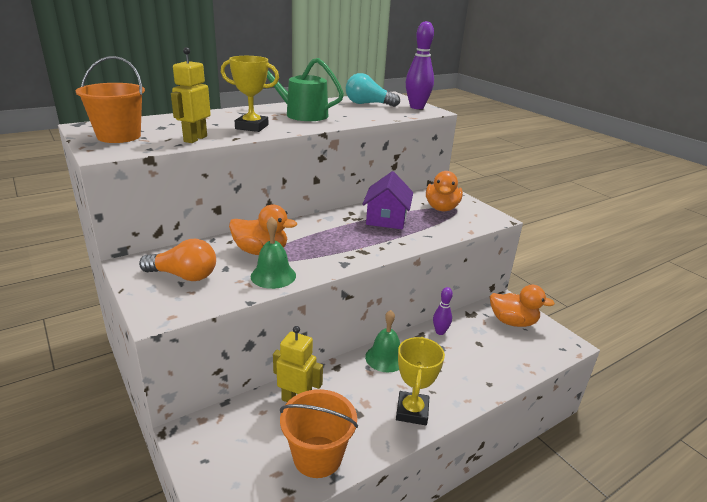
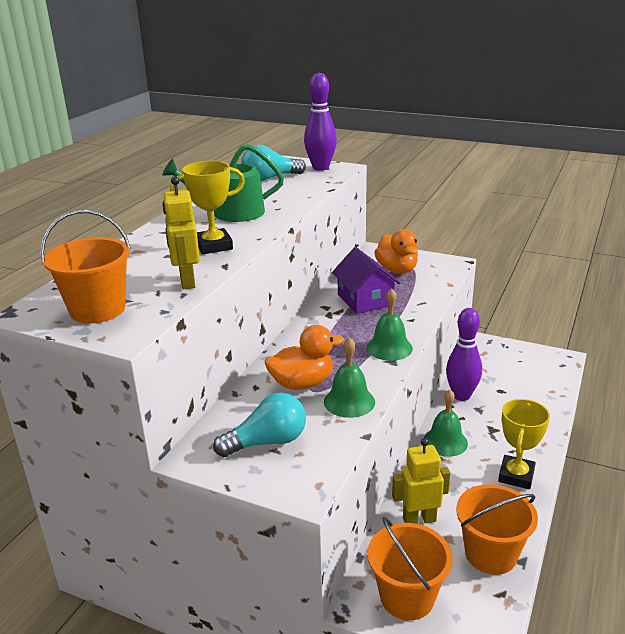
camera: 30 degrees left, 0 degrees up
(184, 276) = (267, 442): orange light bulb -> turquoise light bulb
(220, 448) = (407, 597): none -> orange bucket
(356, 254) = (389, 348): none -> green bell
(412, 411) = (516, 475): yellow trophy -> yellow trophy turned 45 degrees clockwise
(440, 332) = (461, 395): purple bowling pin -> purple bowling pin, size x1.76
(512, 322) = (505, 359): orange duck -> none

